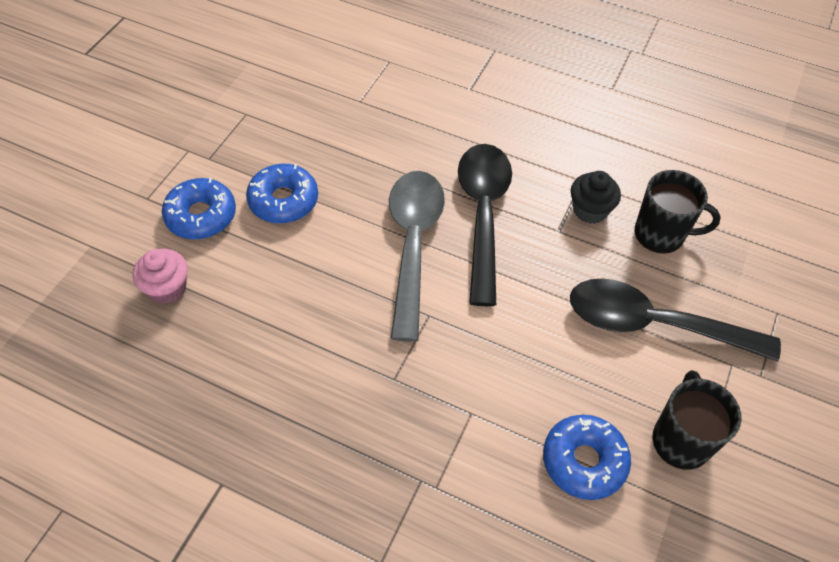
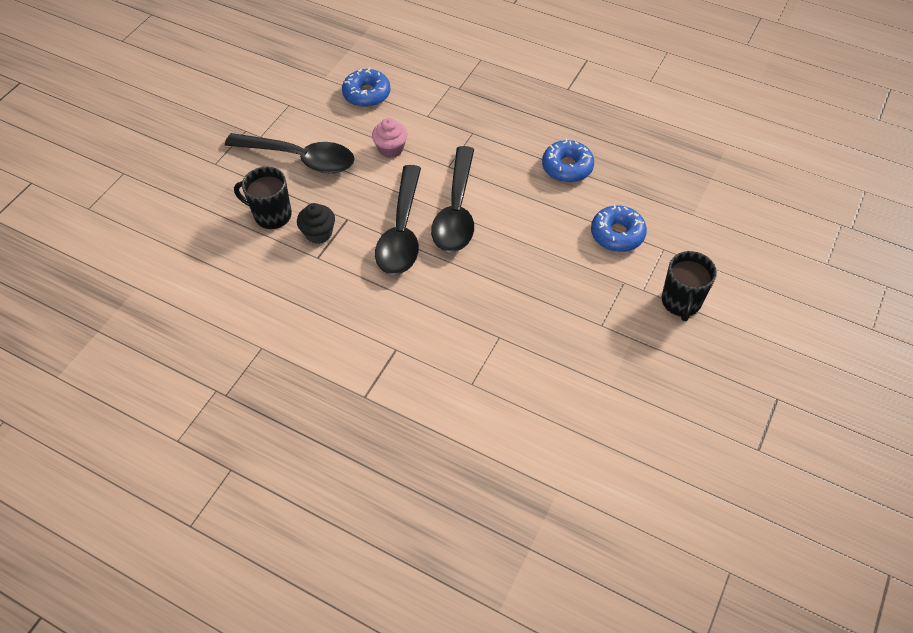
camera: 175 degrees left, 0 degrees up
(167, 288) = (627, 185): pink cupcake -> pink cupcake (391, 149)
(283, 201) = (556, 245): blue donut -> blue donut (567, 167)
(413, 245) = (456, 210): grey spoon -> black spoon
(681, 440) = (308, 102): black mug -> black mug (681, 302)

